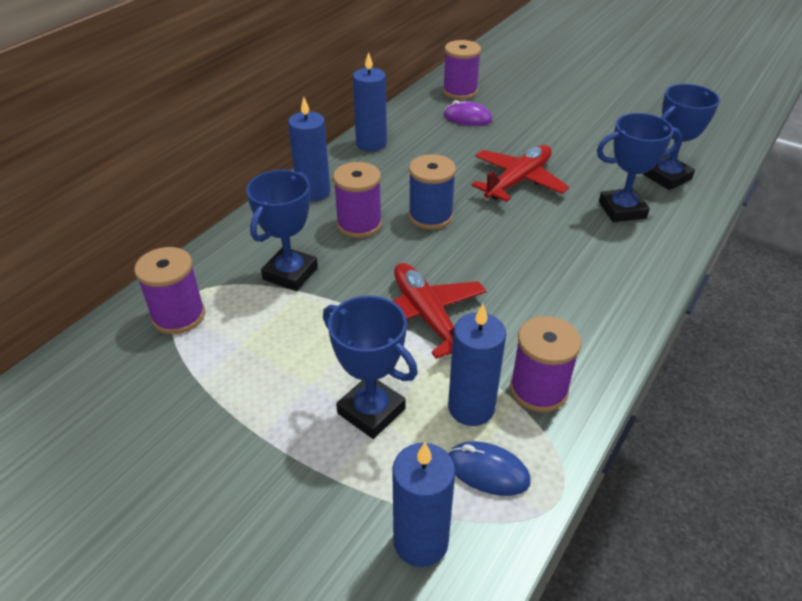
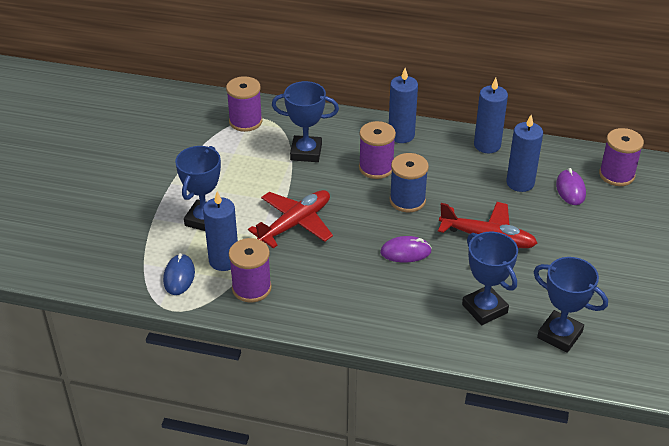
camera: 70 degrees right, 0 degrees up
(420, 541) = (125, 260): blue candle -> blue candle (520, 183)
(517, 239) = (405, 252): none -> purple mouse

